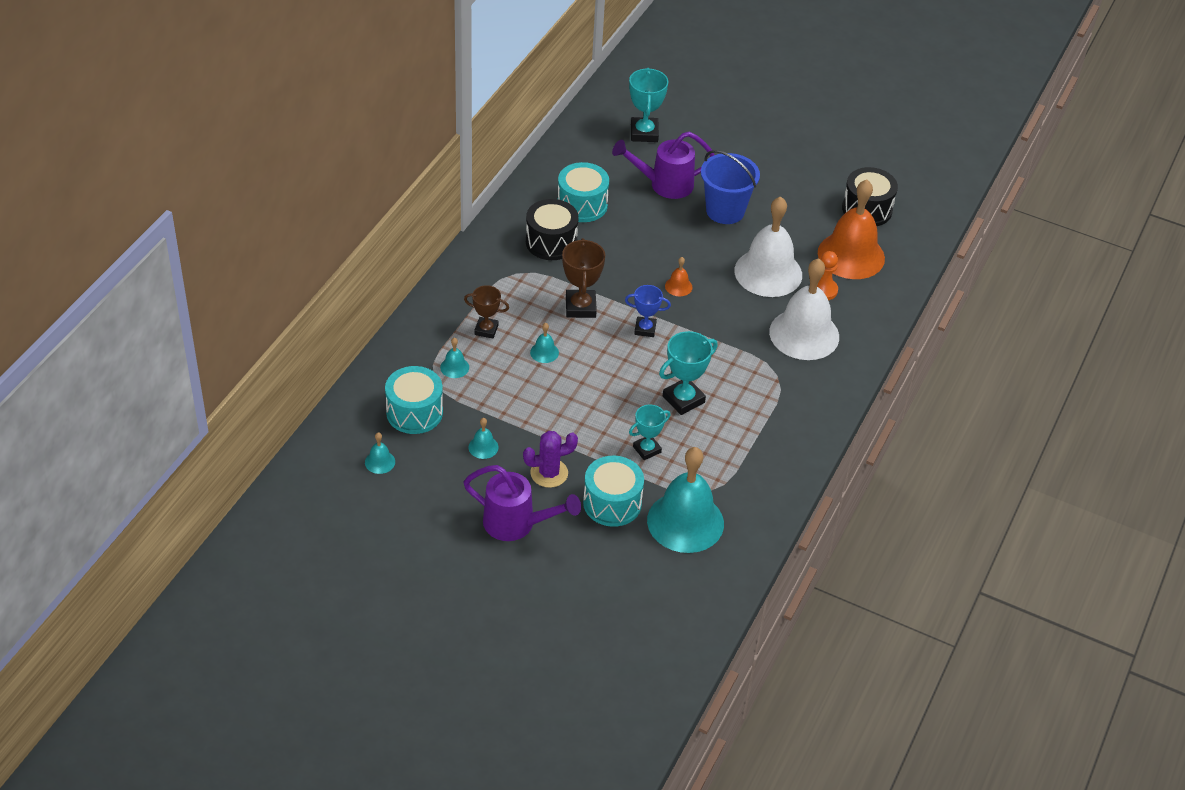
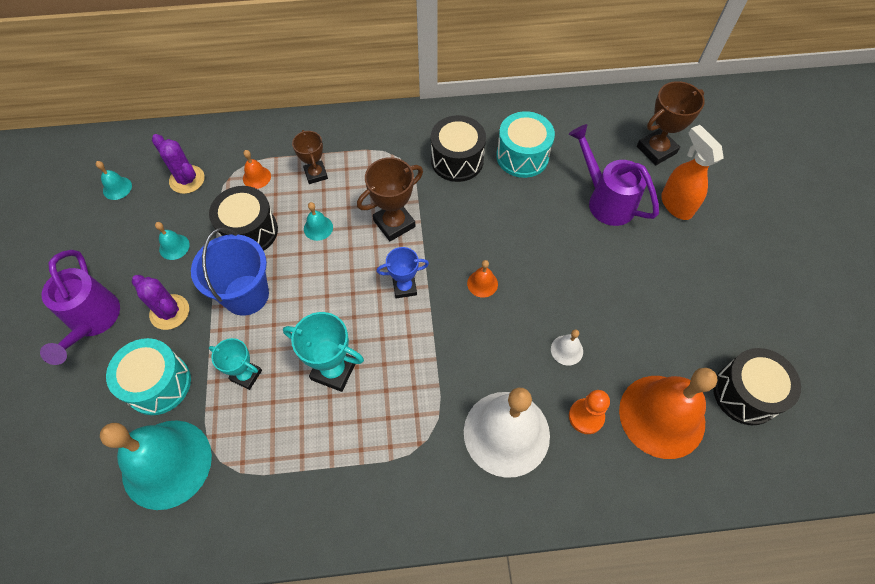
camera: 60 degrees right, 15 degrees up
(414, 412) = (187, 179): turquoise drum -> purple cactus
(454, 367) = (256, 177): turquoise bell -> orange bell
(509, 394) = (249, 231): none -> black drum
(644, 133) = (656, 150): turquoise trophy -> brown trophy
(645, 329) = (404, 287): blue trophy -> blue trophy turned 75 degrees counterclockwise
(701, 153) = (676, 204): none -> orange spray bottle
(725, 211) = (618, 266): blue bucket -> blue bucket (246, 295)
(768, 272) = (567, 350): white bell -> white bell, size x0.40

